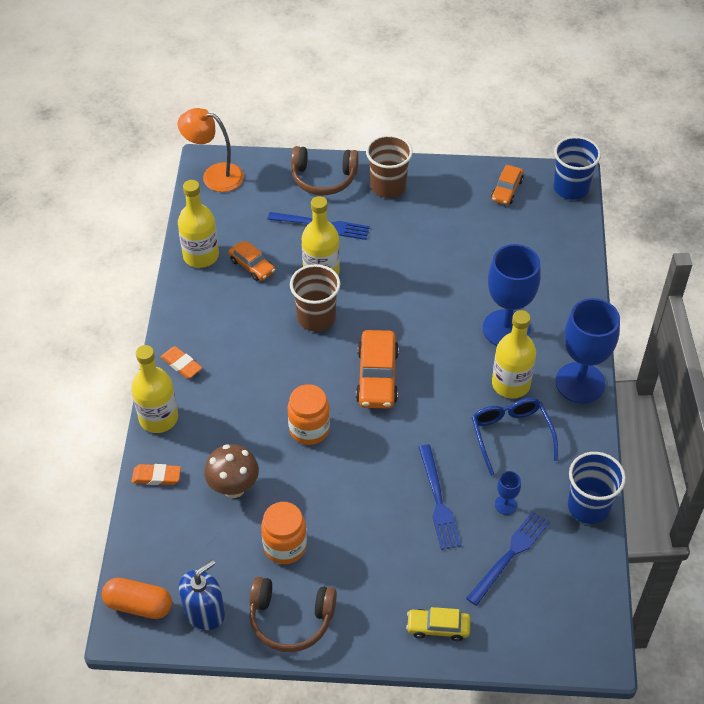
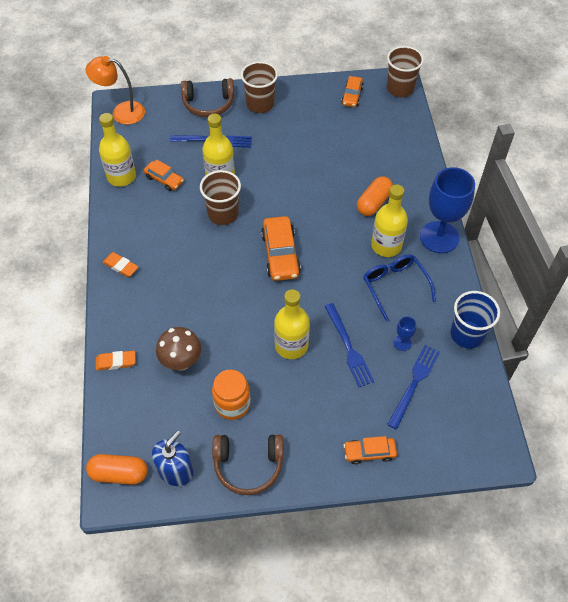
camera: 10 degrees left, 5 degrees up
(158, 418) = (109, 313): yellow bottle -> yellow bottle (291, 345)
(309, 429) = (234, 304): orange jar -> none
(438, 627) = (369, 452): yellow car -> orange car
(506, 329) = (374, 203): blue goblet -> orange capsule
(571, 188) = (400, 88): blue cup -> brown cup

